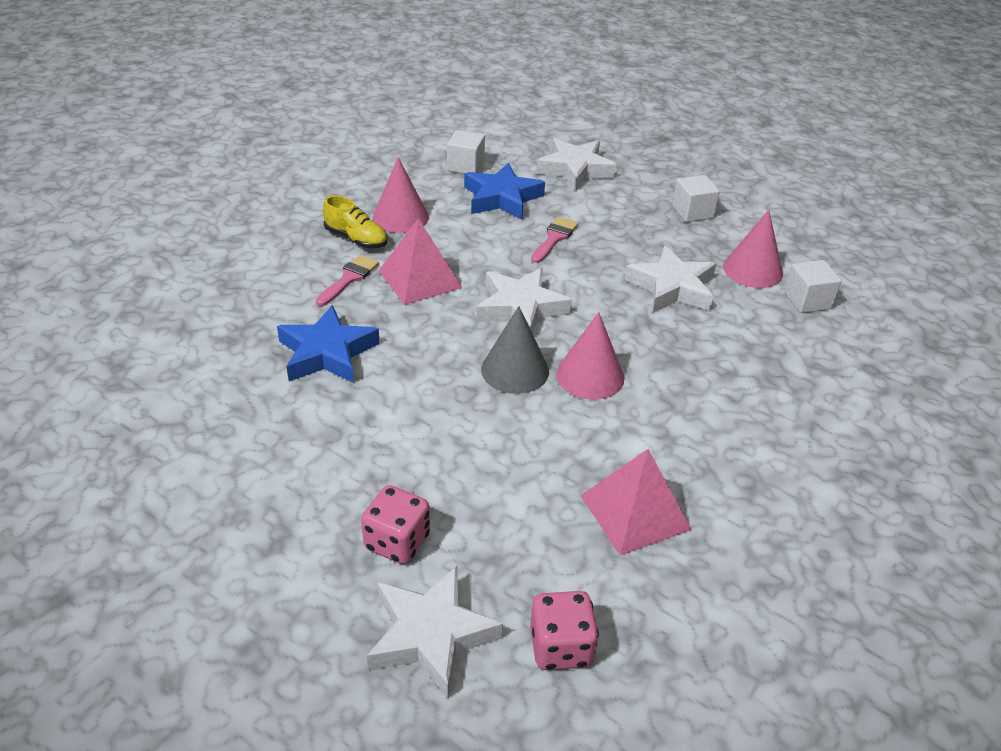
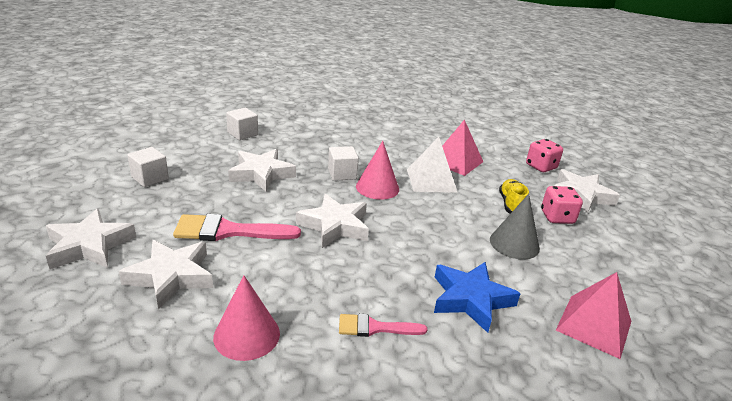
camera: 120 degrees left, 10 degrees down
(356, 239) = (309, 351): yellow shoe -> yellow shoe (511, 204)
(420, 279) = (340, 284): pink pyramid -> pink pyramid (594, 325)
(465, 166) = (105, 323): white cube -> white cube (342, 174)
(502, 198) = (171, 276): blue star -> white star
(515, 370) = (399, 213): grey cone -> grey cone (514, 244)
(554, 238) = (228, 231): pink brush -> pink brush, size x1.68
(583, 443) = (431, 180): none -> white pyramid
(752, 270) = (219, 151): pink cone -> none

